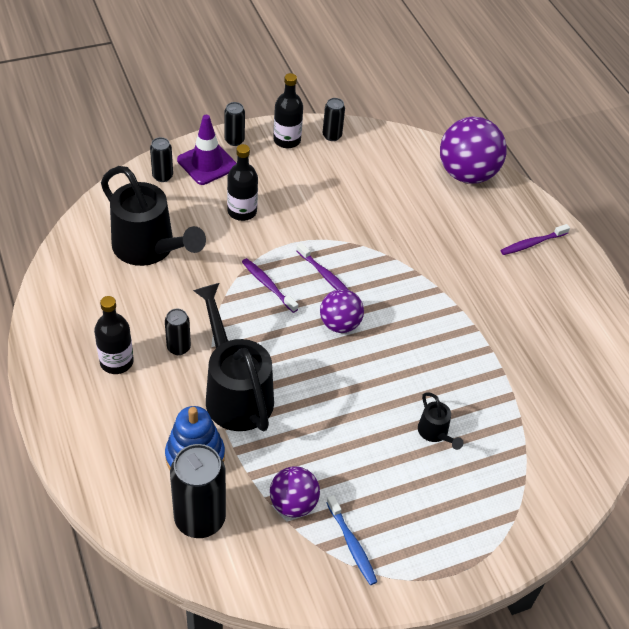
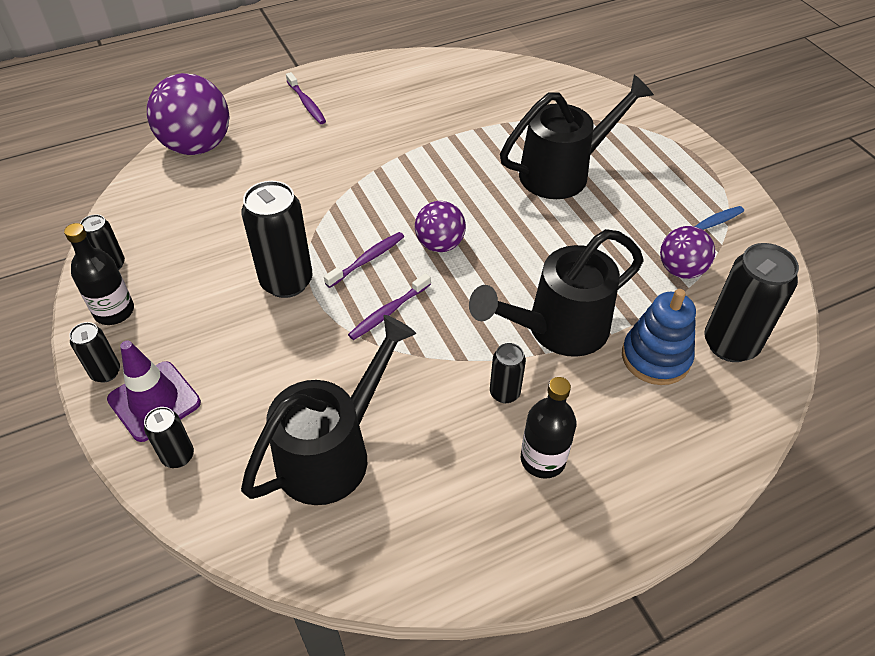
camera: 90 degrees left, 0 degrees up
(242, 211) = (257, 350): black bottle -> none
(306, 227) = (286, 282): none -> black can
(435, 433) = (563, 172): black watering can -> black watering can, size x2.23

